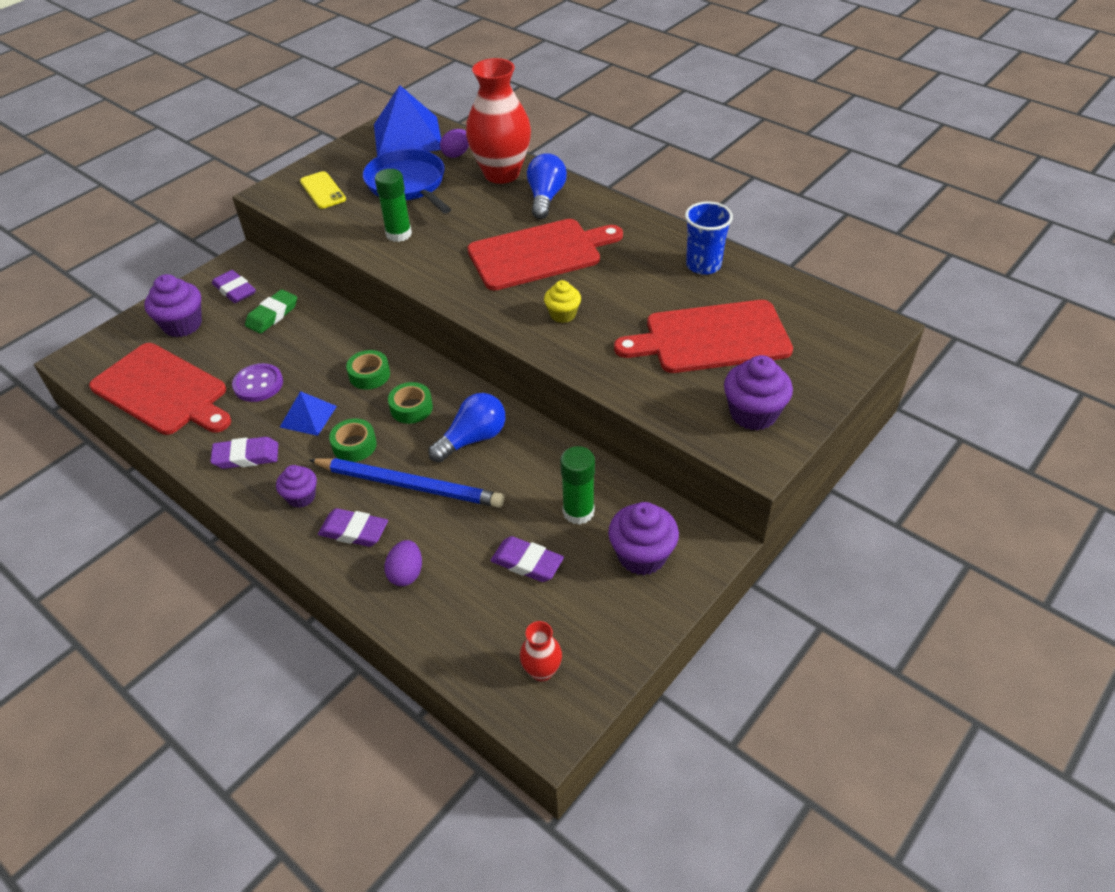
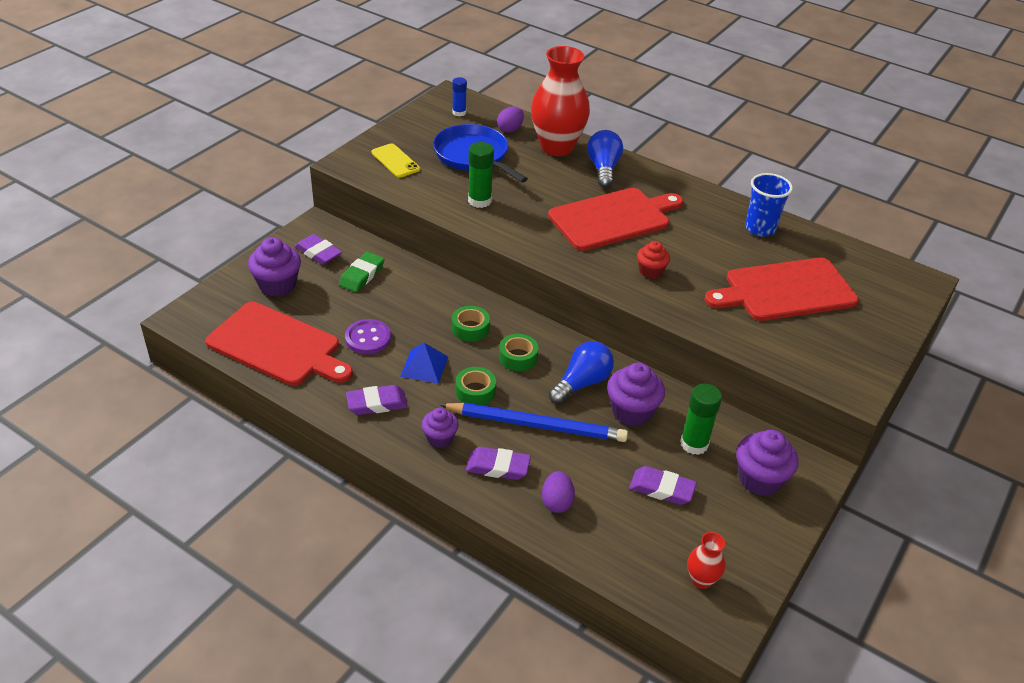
camera: 10 degrees left, 5 degrees down
(407, 136) = (459, 112): blue pyramid -> blue glue stick
(563, 314) = (650, 271): yellow cupcake -> red cupcake
(753, 413) = (839, 354): purple cupcake -> purple cupcake (632, 411)

